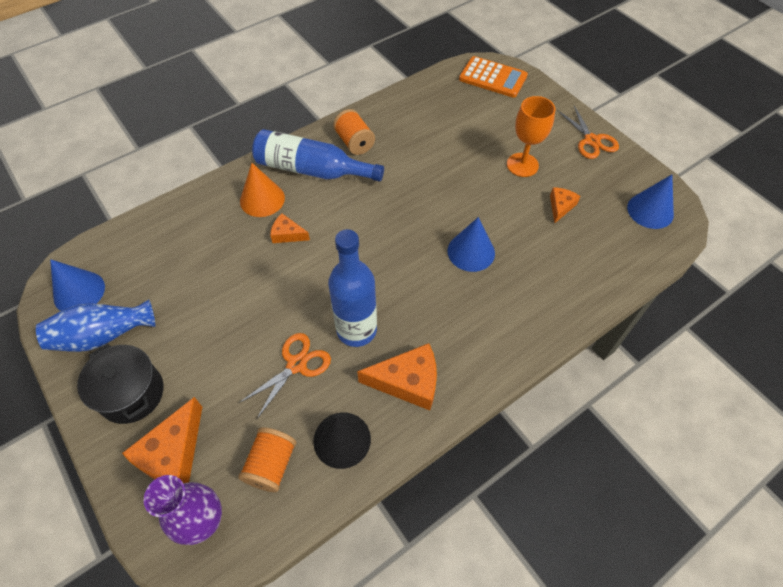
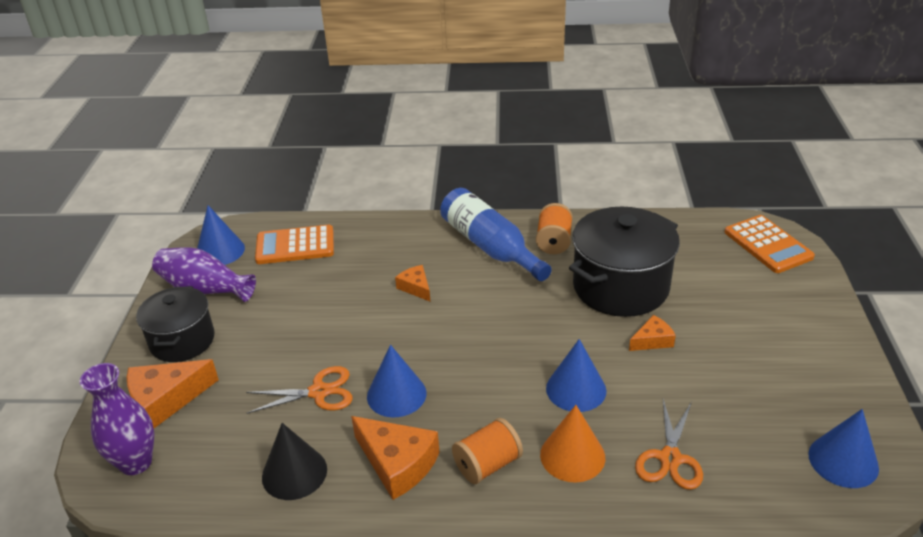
camera: 40 degrees right, 20 degrees down
(103, 335) = (205, 289): blue vase -> purple vase
(147, 250) = (295, 246): none -> orange calculator
(262, 199) = (422, 250): orange cone -> orange cone (572, 456)
(271, 465) = (222, 455): orange spool -> orange spool (487, 465)
(356, 330) = (396, 394): blue bottle -> blue cone
(431, 157) = (620, 287): none -> black pot
(522, 165) = (718, 339): orange goblet -> none
(560, 206) = (725, 399): orange cheese -> orange cheese (652, 340)
(591, 140) = (835, 355): orange scissors -> orange scissors (670, 458)

